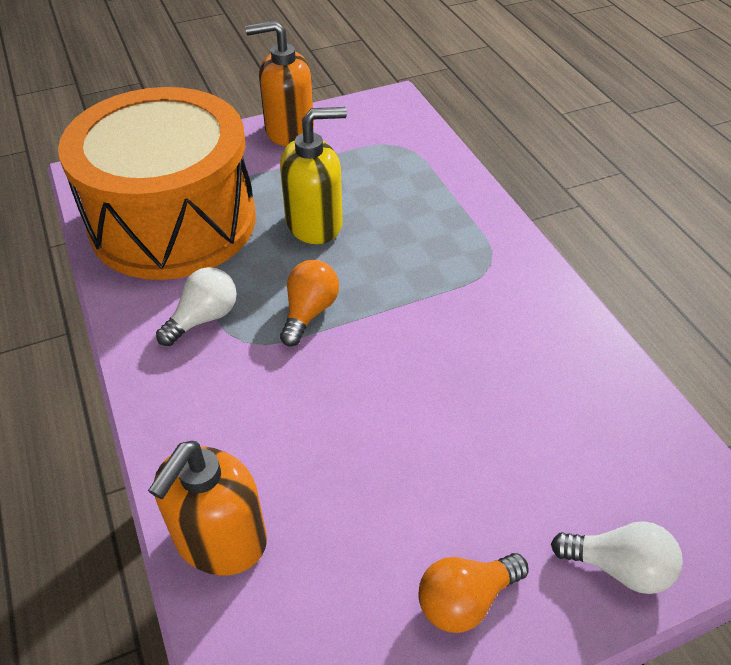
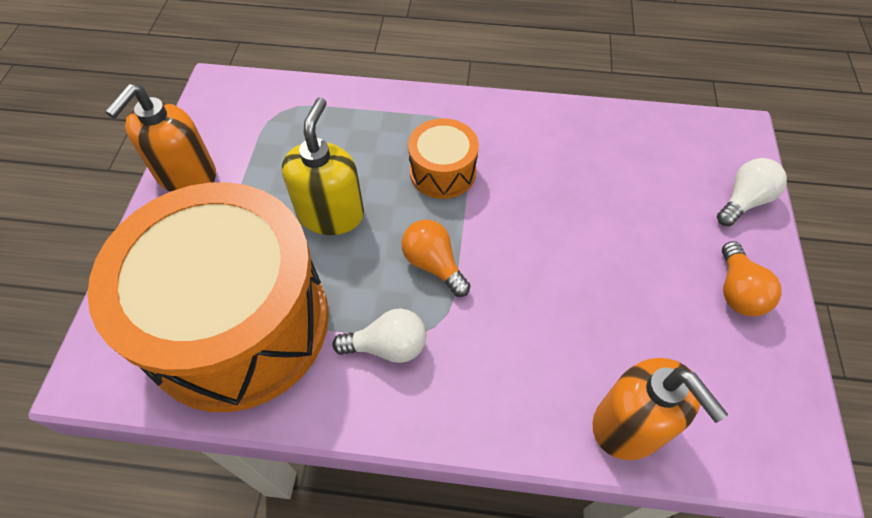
camera: 60 degrees left, 10 degrees up
(204, 318) = (388, 346): white light bulb -> white light bulb turned 105 degrees clockwise
(422, 274) = (442, 172): none -> orange drum

